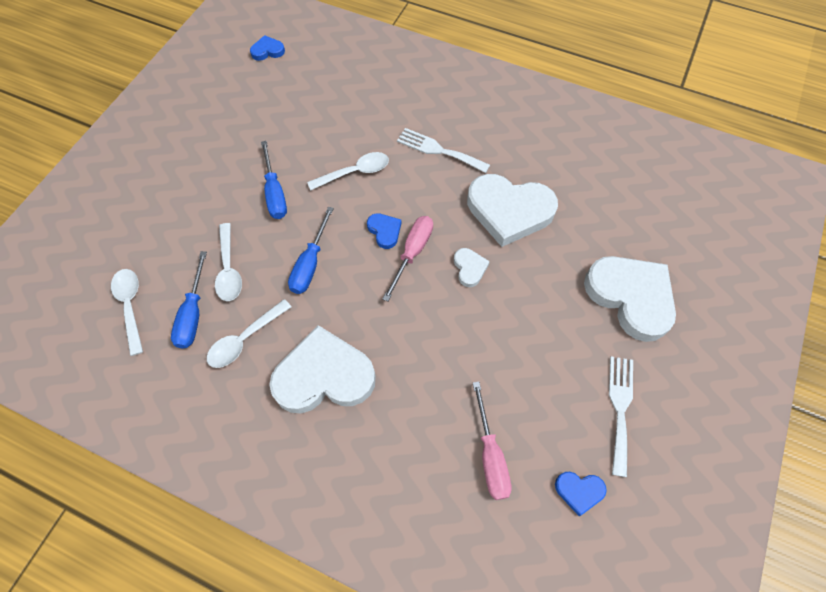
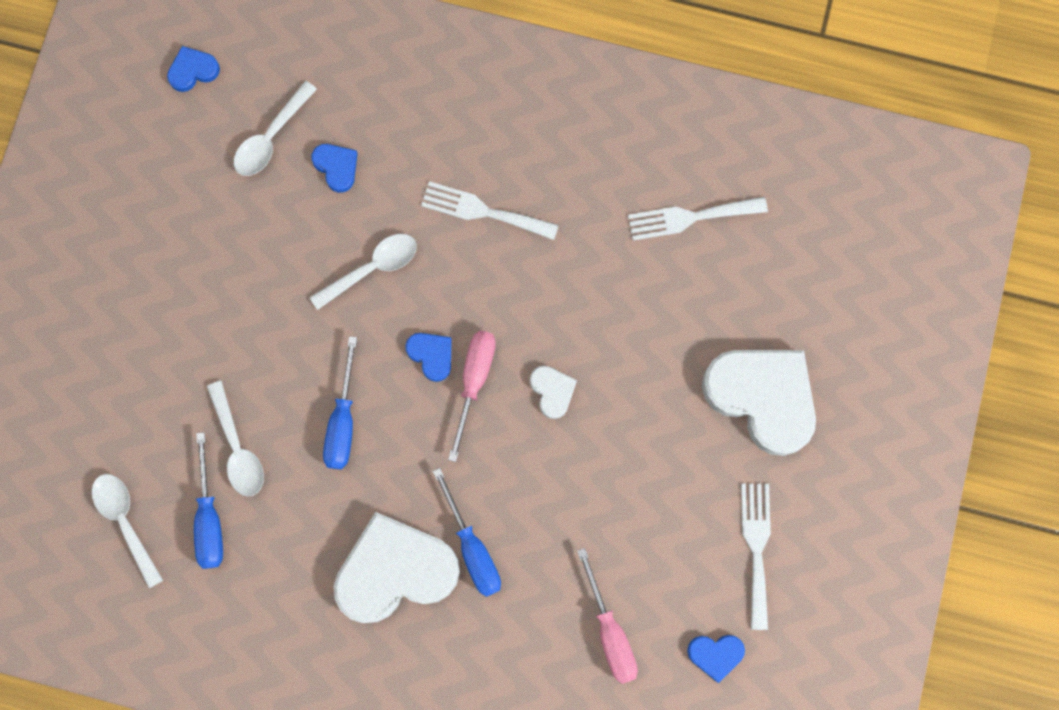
camera: 10 degrees left, 15 degrees up
(245, 339) = (285, 541): white spoon -> white spoon (271, 137)
(275, 193) = (268, 321): blue screwdriver -> blue screwdriver (472, 547)
(345, 112) = (336, 167): none -> blue heart
(509, 211) = (594, 295): white heart -> none
(584, 174) = (690, 217): none -> white fork

